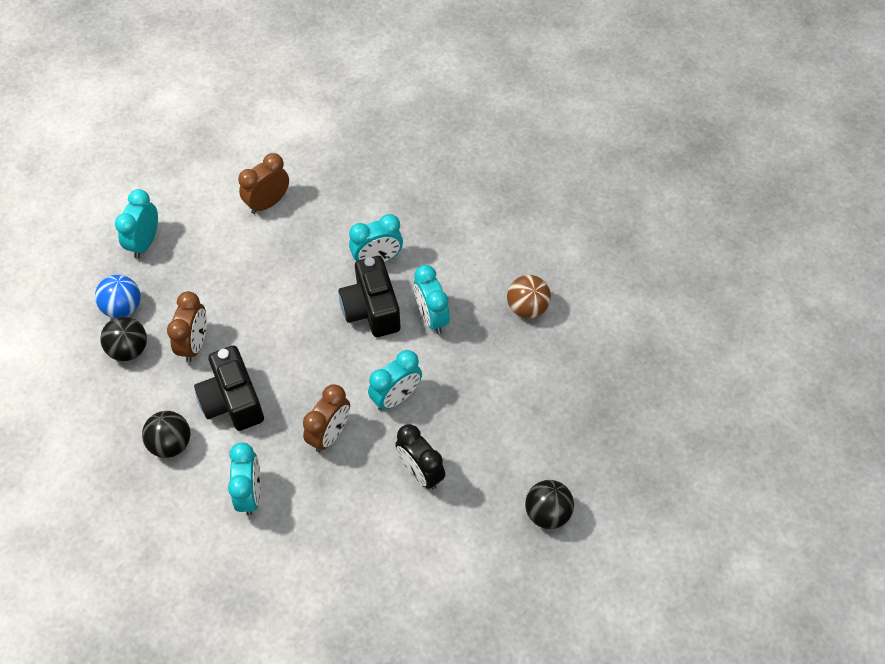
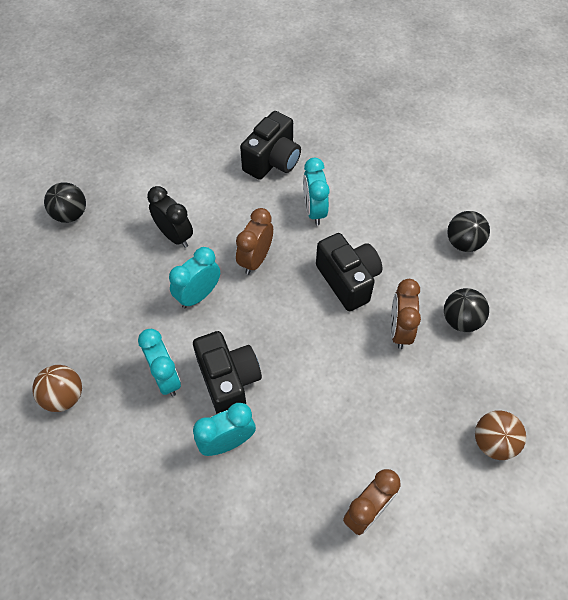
camera: 175 degrees right, 0 degrees up
(123, 307) = (485, 362): blue ball -> none
(145, 242) = (493, 442): turquoise clock -> brown ball
(171, 443) = (391, 242): black ball -> black ball (463, 243)
(289, 575) = (272, 161): none -> black camera

